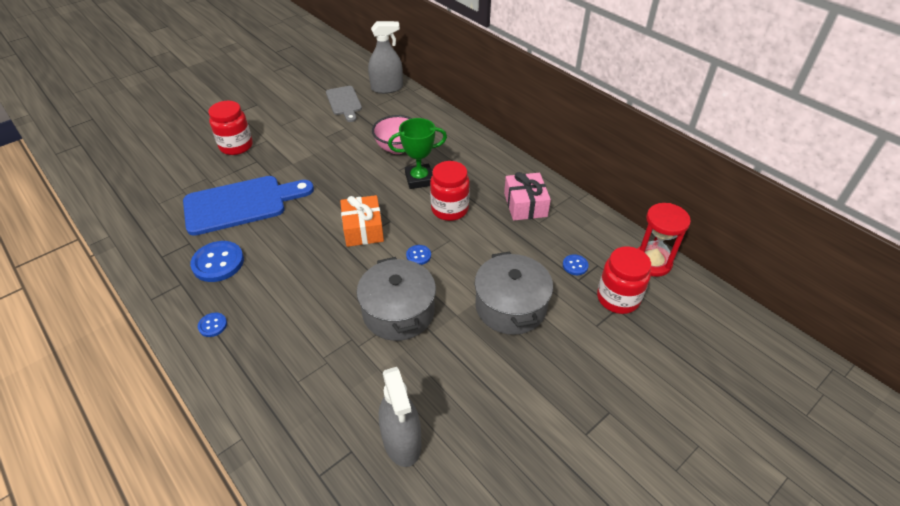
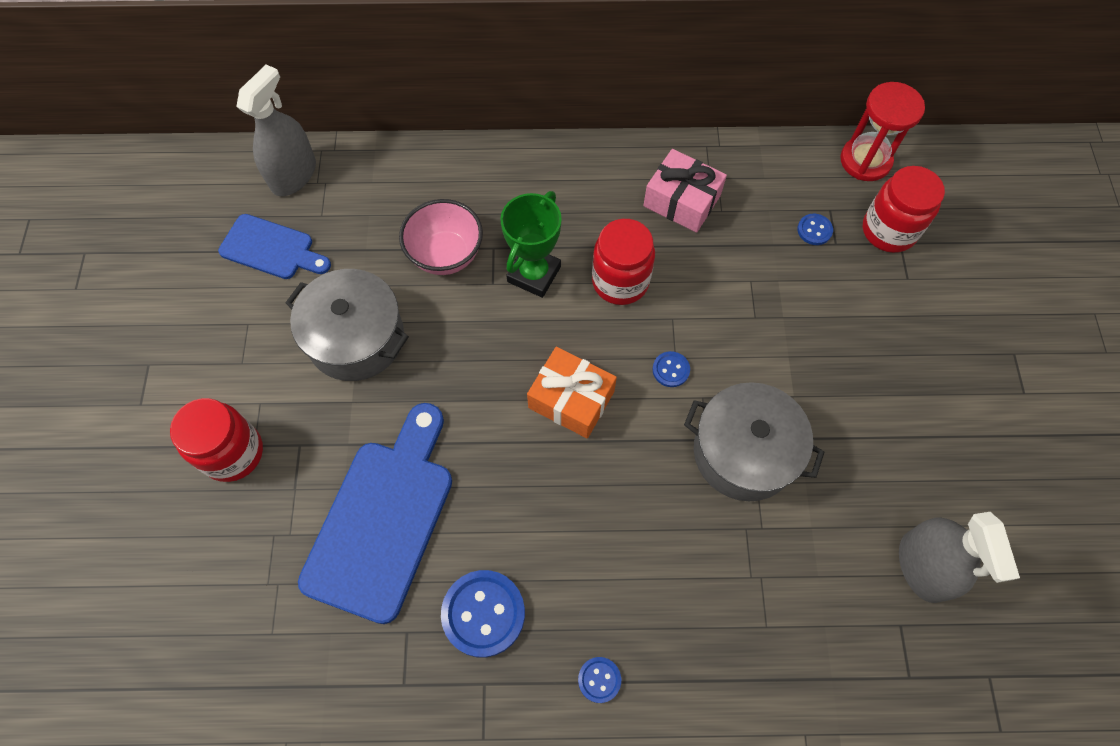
camera: 50 degrees left, 20 degrees up
(344, 102) = (271, 249): grey cutting board -> blue cutting board
(402, 441) = (922, 566): grey spray bottle -> grey spray bottle turned 60 degrees clockwise
(510, 306) = (823, 335): grey pot -> grey pot (356, 338)

